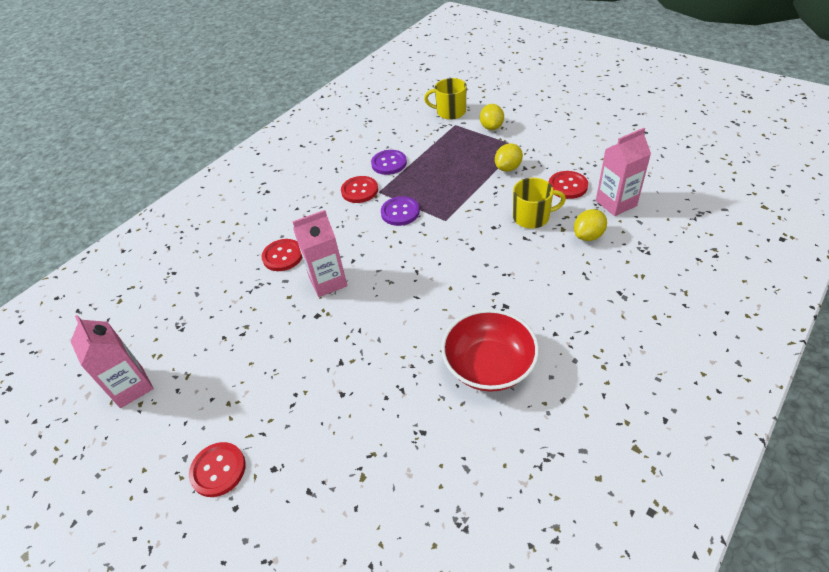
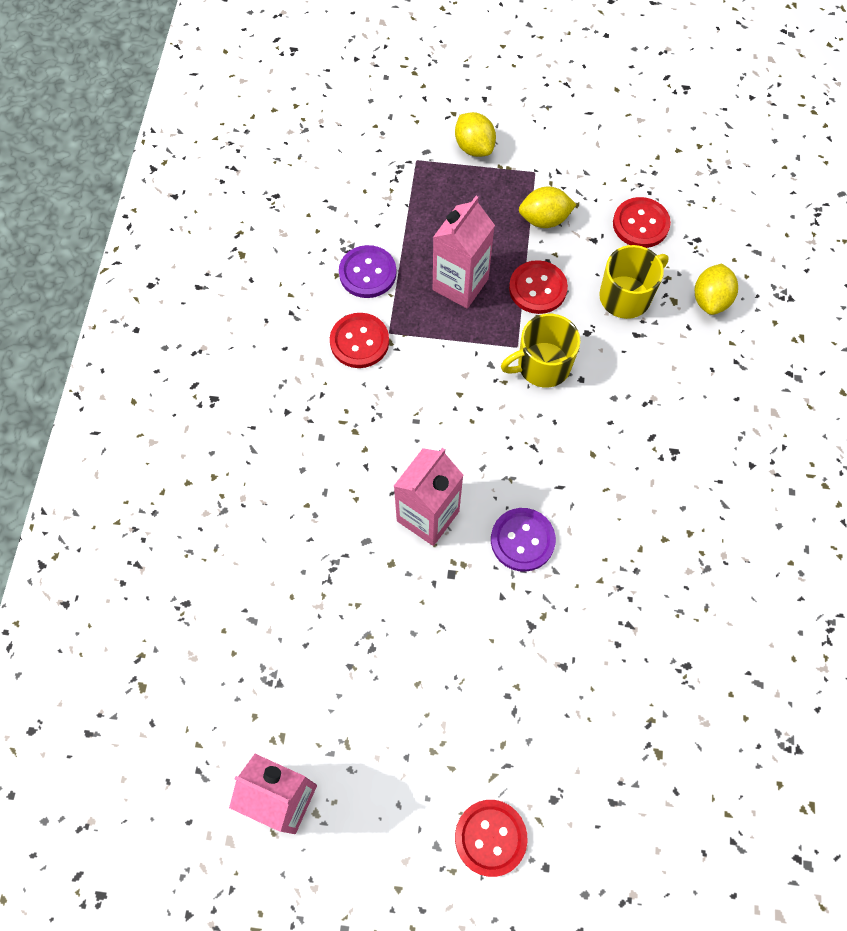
camera: 35 degrees left, 20 degrees up
(283, 256) = (331, 503): red button -> red button (537, 288)
(400, 212) = (446, 358): purple button -> purple button (522, 540)
(450, 112) = (392, 136): yellow mug -> yellow mug (542, 365)
(489, 365) = (706, 544): red bowl -> none
(508, 168) = (544, 219): yellow lemon -> yellow lemon turned 75 degrees clockwise
(616, 203) = (715, 232): pink carton -> pink carton (460, 284)

